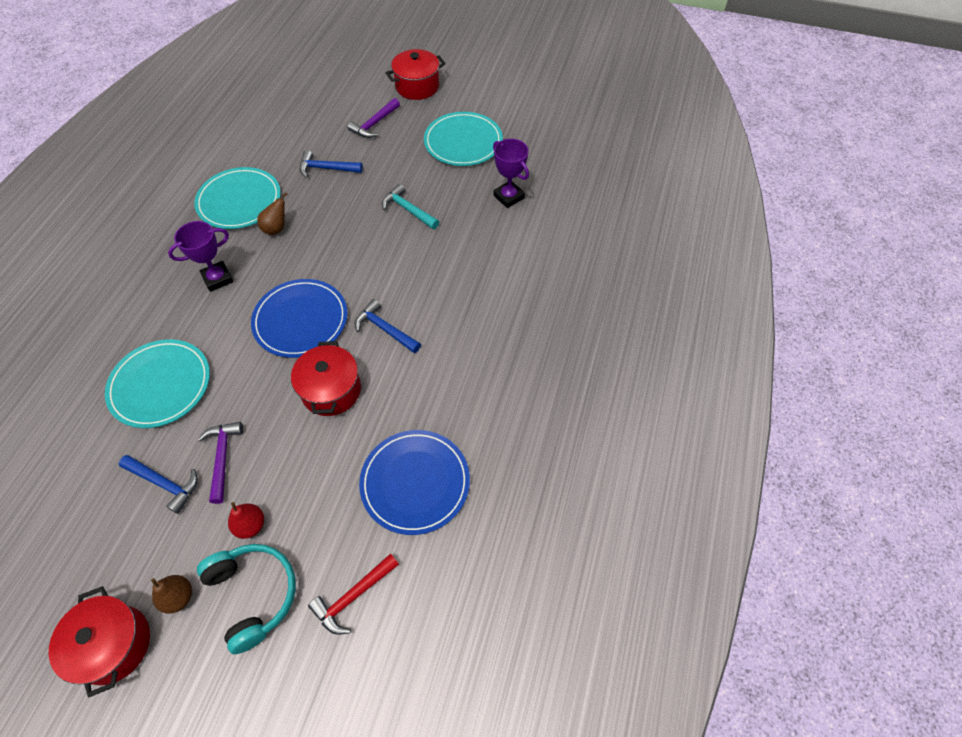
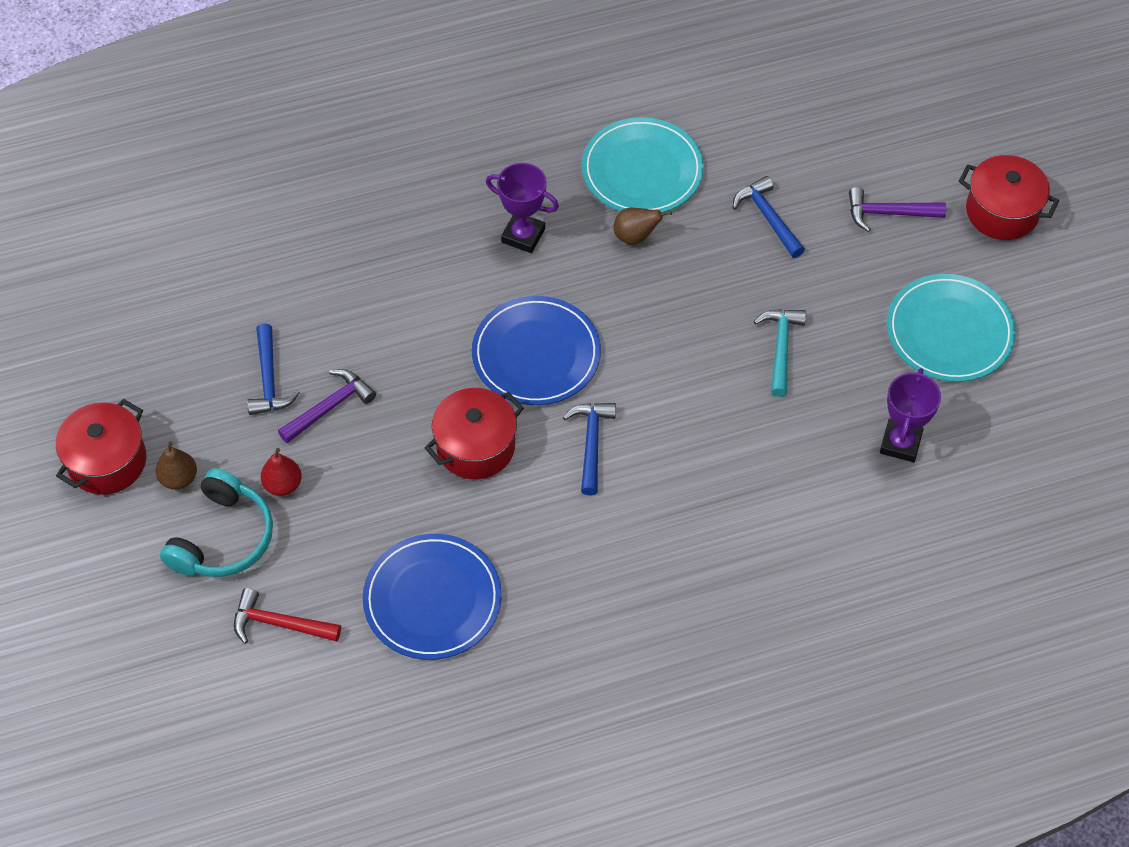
camera: 55 degrees right, 0 degrees up
(160, 385) = (362, 290): turquoise plate -> none

